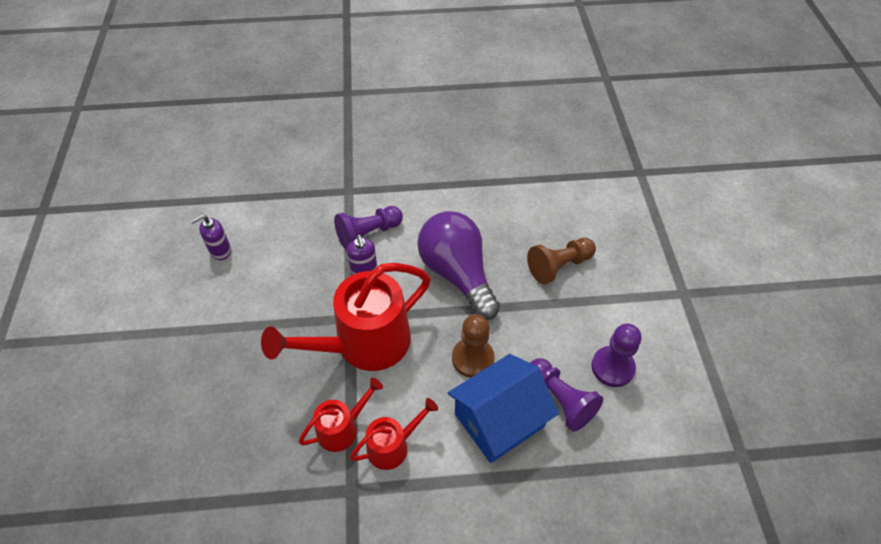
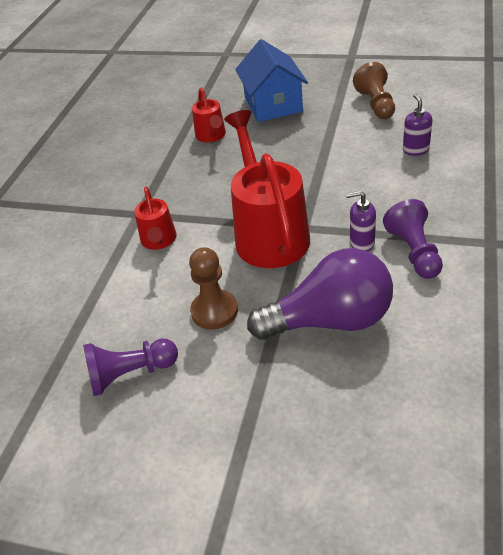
camera: 115 degrees right, 10 degrees down
(342, 428) = (192, 213): red watering can -> red watering can (211, 136)
(499, 420) = (139, 317): blue house -> blue house (273, 104)
(559, 266) = (308, 433): brown pawn -> brown pawn (376, 104)
(612, 367) = (138, 440): purple pawn -> none

